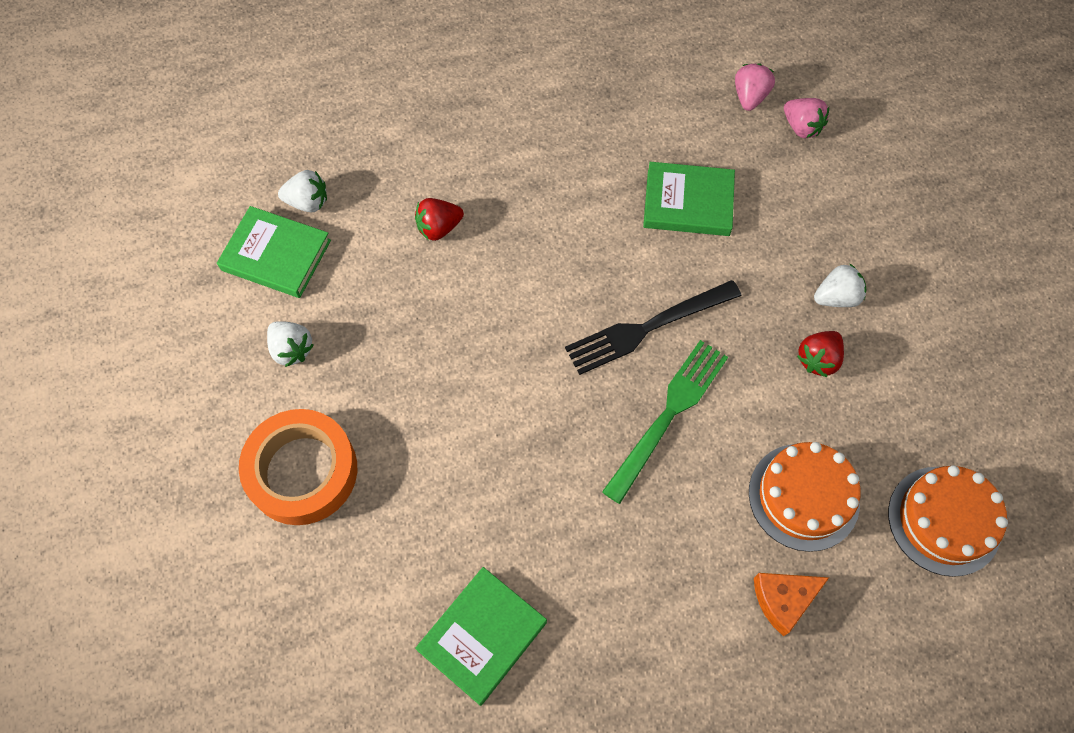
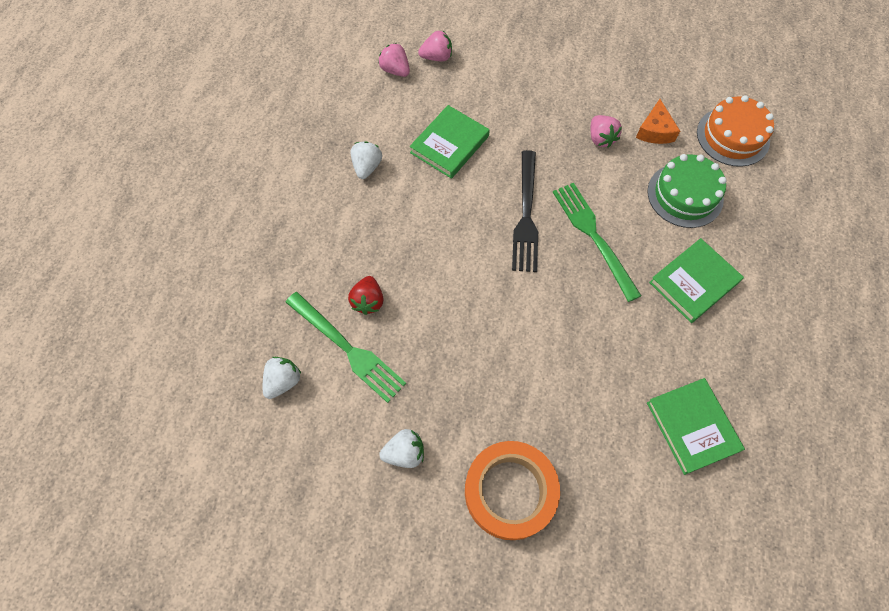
camera: 60 degrees left, 0 degrees up
(276, 255) = (315, 427): green book -> green book (694, 282)
(374, 239) = (348, 349): none -> green fork
(783, 599) = (744, 241): orange cheese -> orange cheese (655, 130)
(803, 496) = (685, 195): orange cake -> green cake
(818, 359) = (601, 138): red strawberry -> pink strawberry
(836, 297) = (565, 106): white strawberry -> white strawberry (367, 167)

